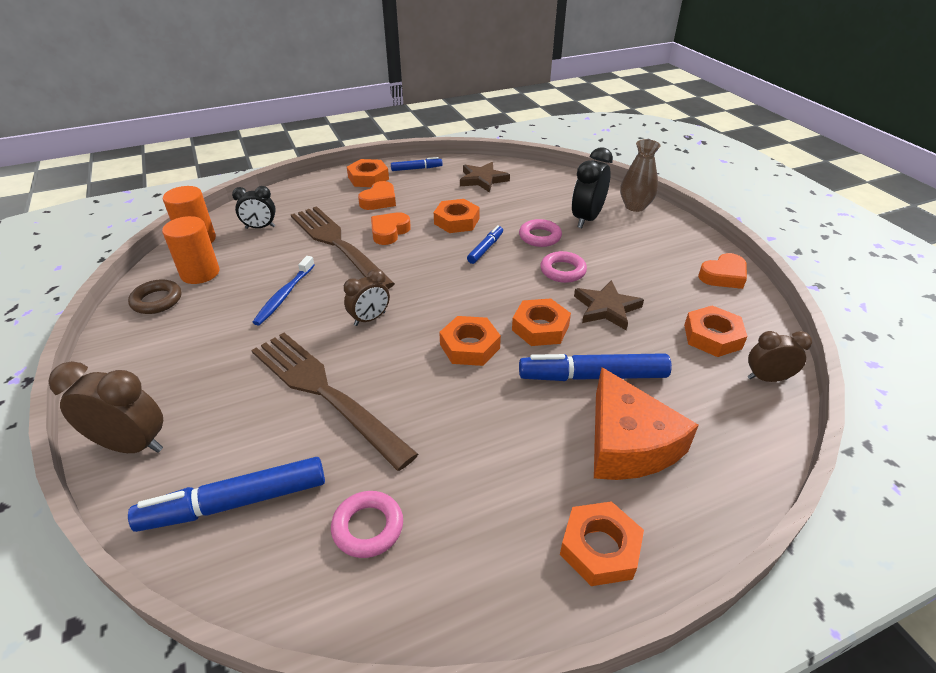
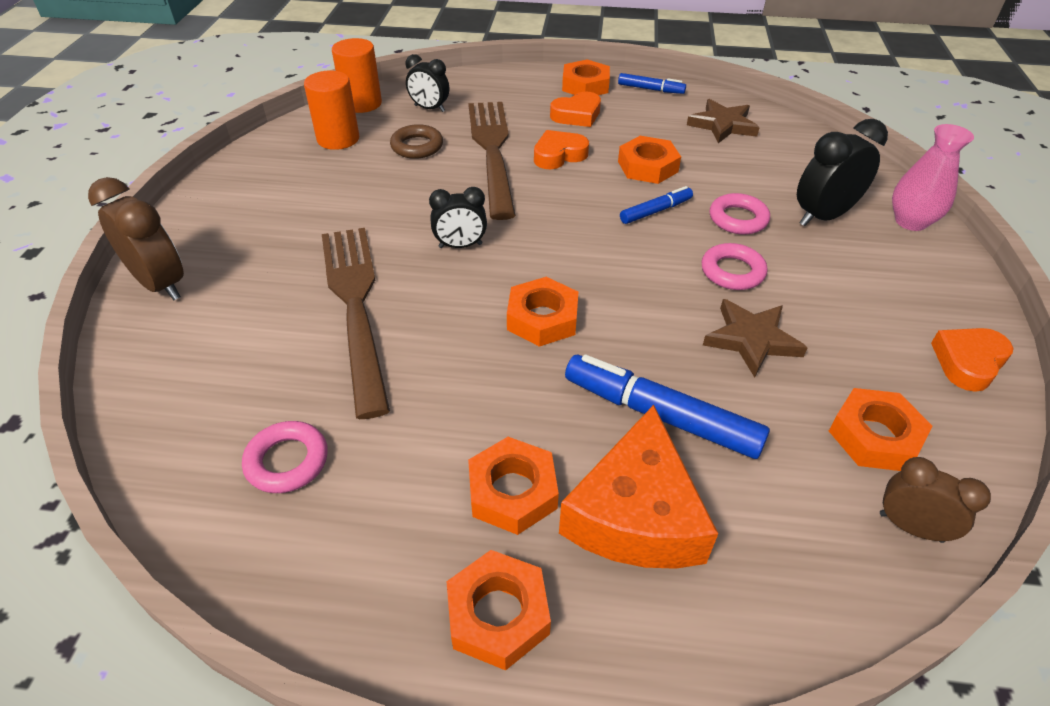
camera: 30 degrees right, 5 degrees up
(157, 300) = (281, 154): brown ring -> brown ring (417, 146)
(235, 502) = (198, 377): blue marker -> none
(284, 295) = (396, 189): blue toothbrush -> none
(370, 319) = (460, 246): brown clock -> black clock
(540, 328) = (644, 330): orange nut -> orange nut (512, 491)
(635, 206) = (910, 221): brown vase -> pink vase
(723, 276) = (968, 362): orange heart -> orange heart turned 135 degrees clockwise

